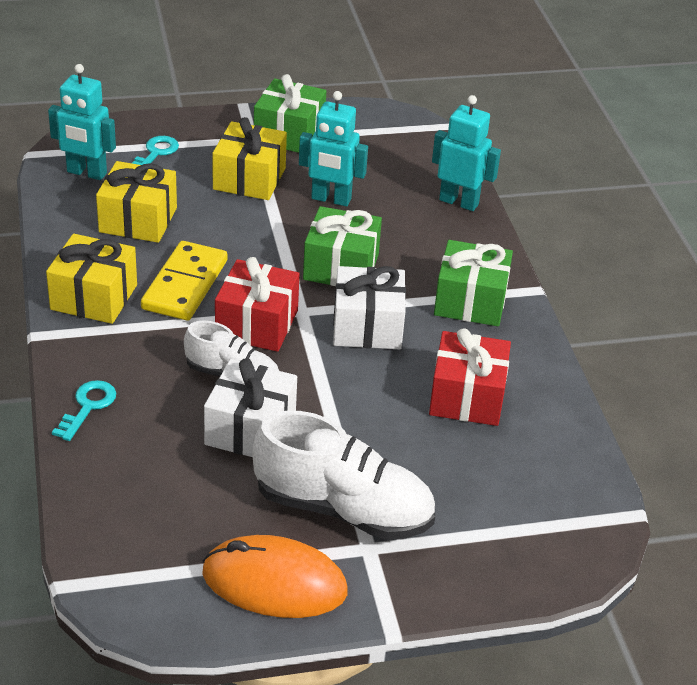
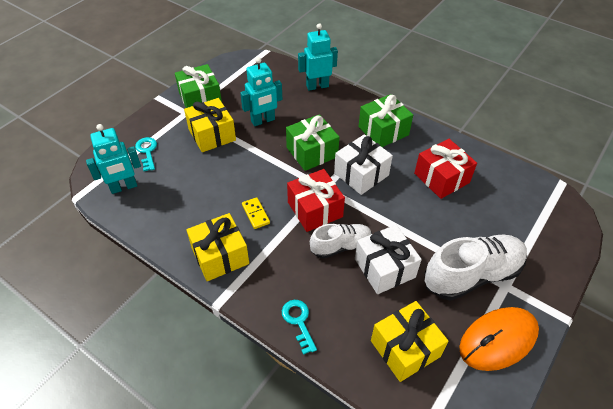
camera: 40 degrees left, 10 degrees up
(138, 220) = (186, 195): yellow gift -> yellow gift (405, 348)
(185, 285) = (256, 214): yellow domino -> yellow domino, size x0.51

